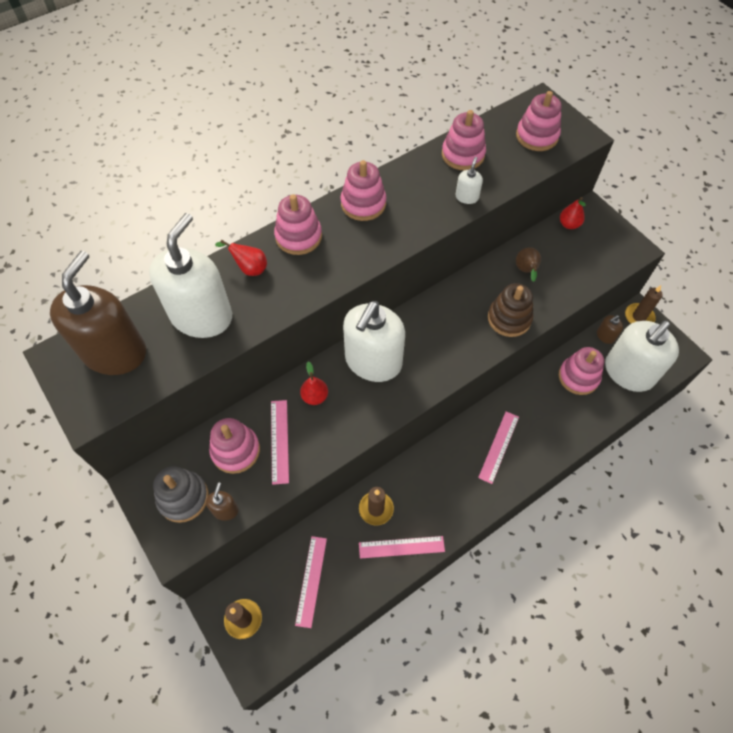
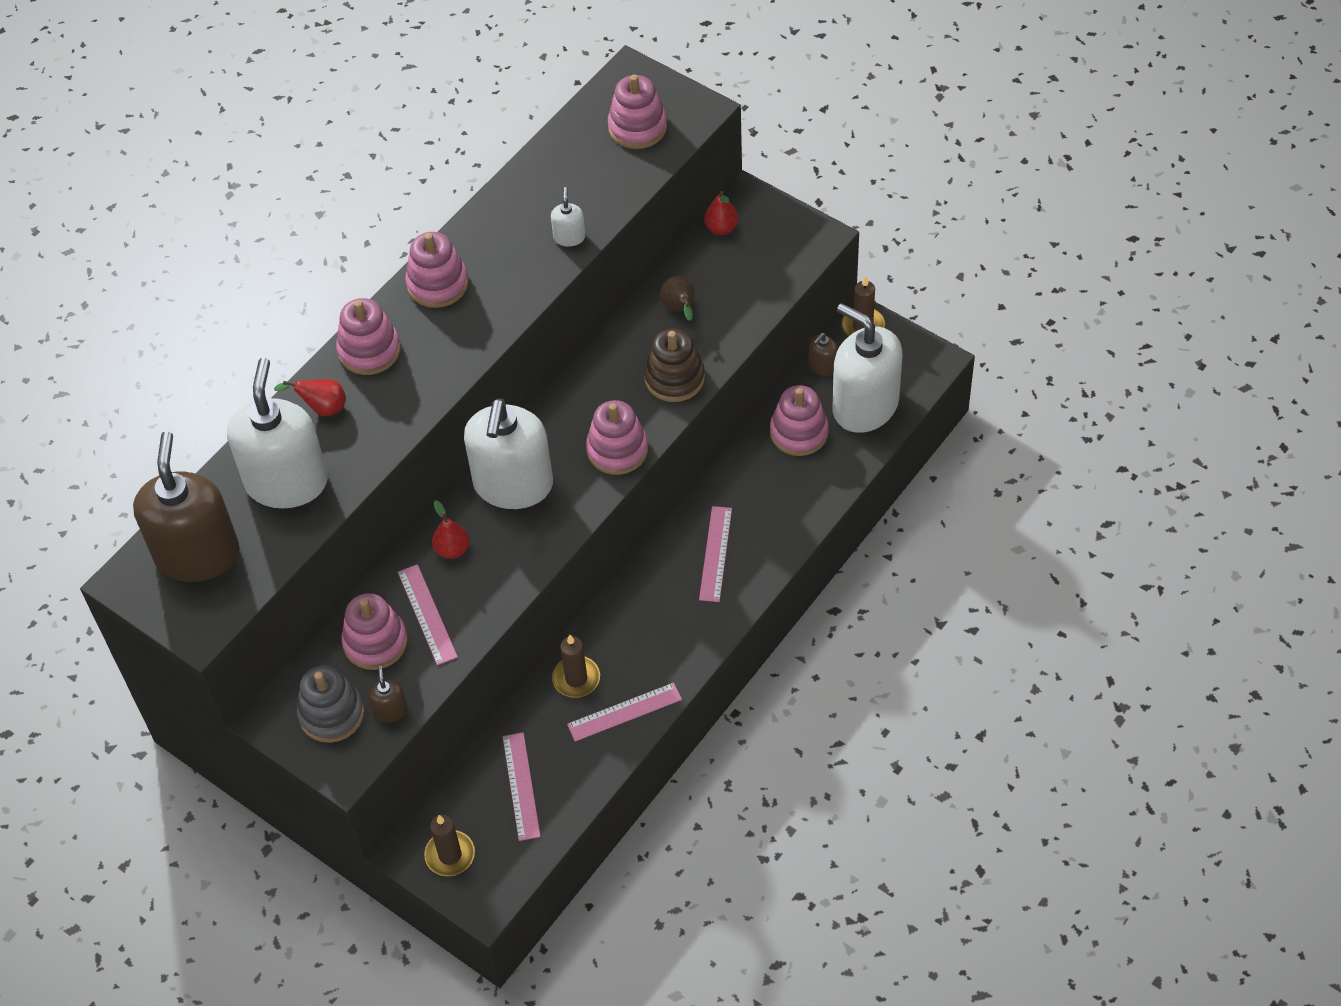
camera: 15 degrees left, 5 degrees down
(463, 155) = (547, 181): pink stacking toy -> pink stacking toy (617, 450)
(628, 372) = (865, 406): white soap dispenser -> white soap dispenser turned 105 degrees clockwise

